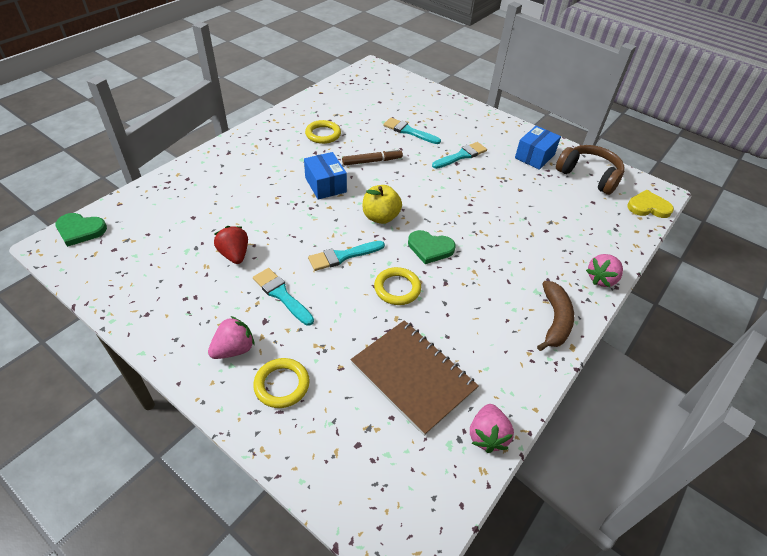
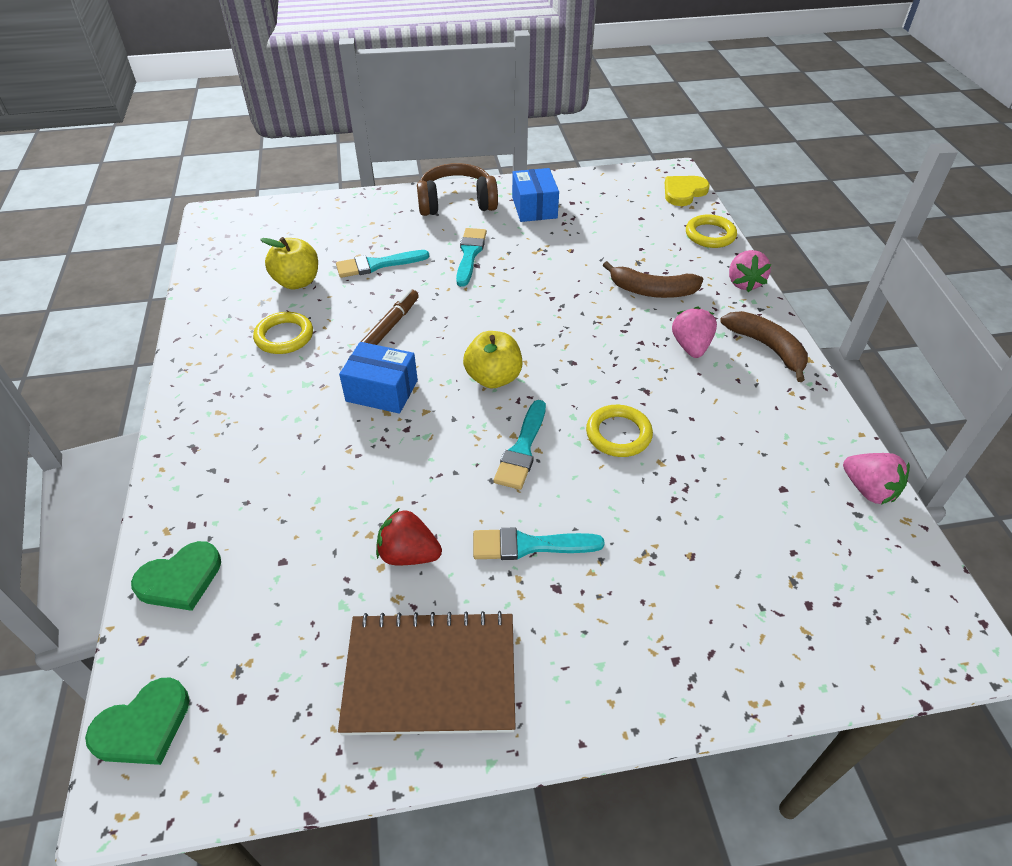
camera: 45 degrees left, 0 degrees up
(234, 349) = (576, 647): pink strawberry -> pink strawberry (691, 346)
(282, 385) = (673, 628): yellow ring -> yellow ring (710, 235)
(363, 115) = (297, 282): none -> yellow apple
(413, 376) = (753, 500): brown notebook -> brown notebook (430, 675)
(430, 248) = (585, 370): green heart -> green heart (180, 579)
(533, 241) = (652, 291): none -> brown banana
(589, 176) = (603, 195): brown headphones -> brown headphones (456, 203)

